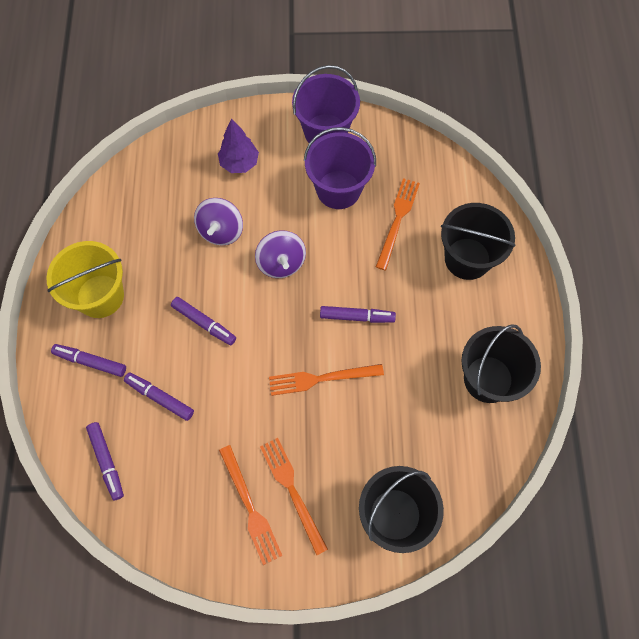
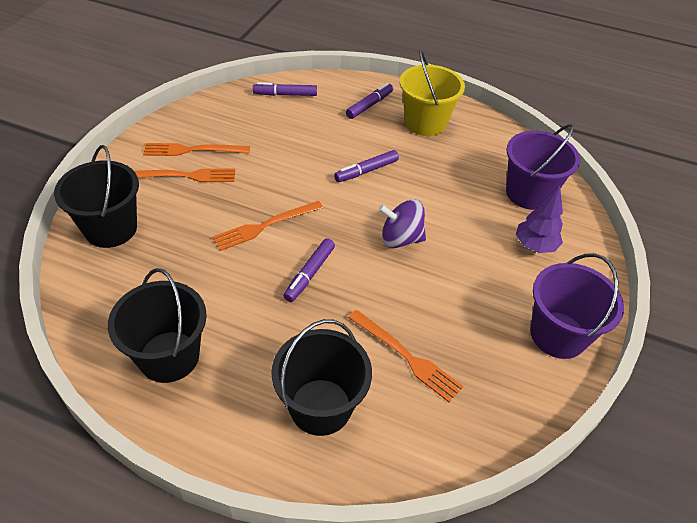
camera: 110 degrees right, 20 degrees down
(160, 398) = (316, 130): purple marker -> none
(221, 231) = (457, 208): purple spinning top -> none
(321, 378) = (265, 226): orange fork -> orange fork turned 135 degrees counterclockwise
(338, 189) = (470, 316): purple bucket -> purple bucket (528, 193)

